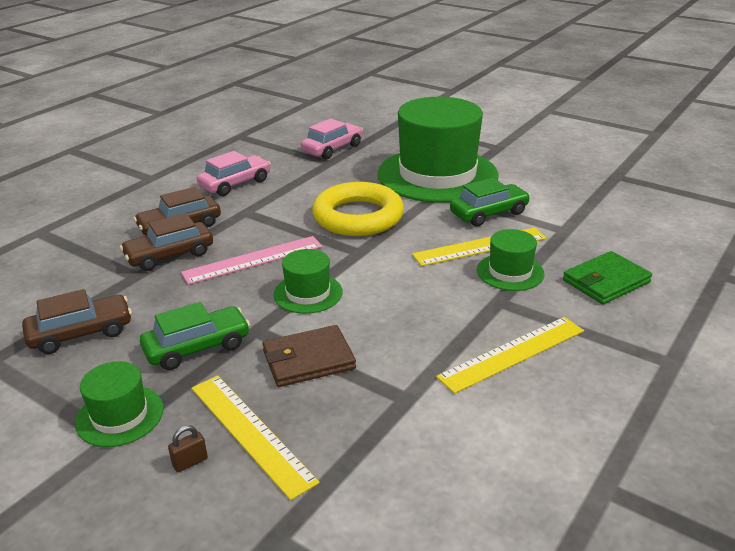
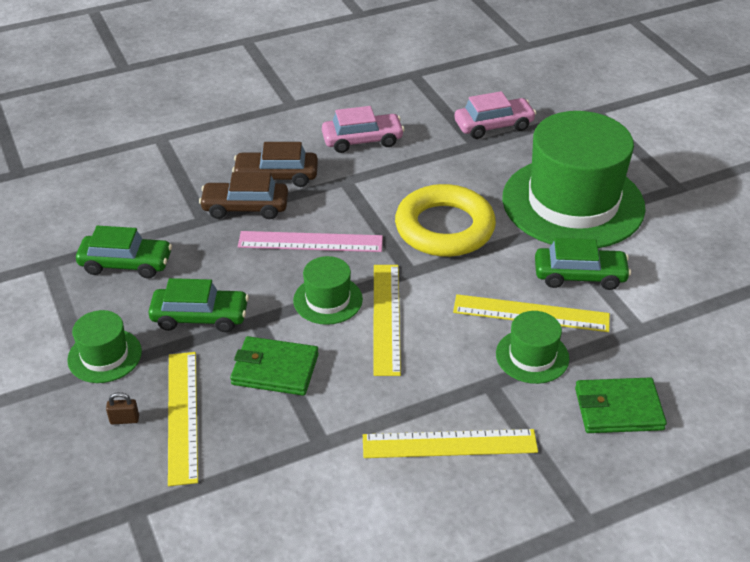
camera: 30 degrees right, 10 degrees up
(81, 333) = (126, 264): brown car -> green car
(308, 360) = (275, 369): brown wallet -> green wallet
(371, 288) = (386, 318): none -> yellow ruler

